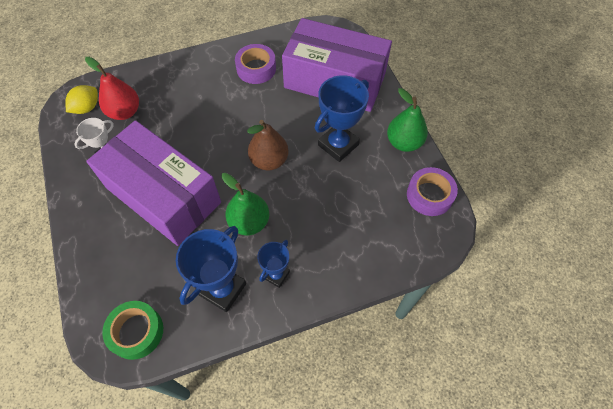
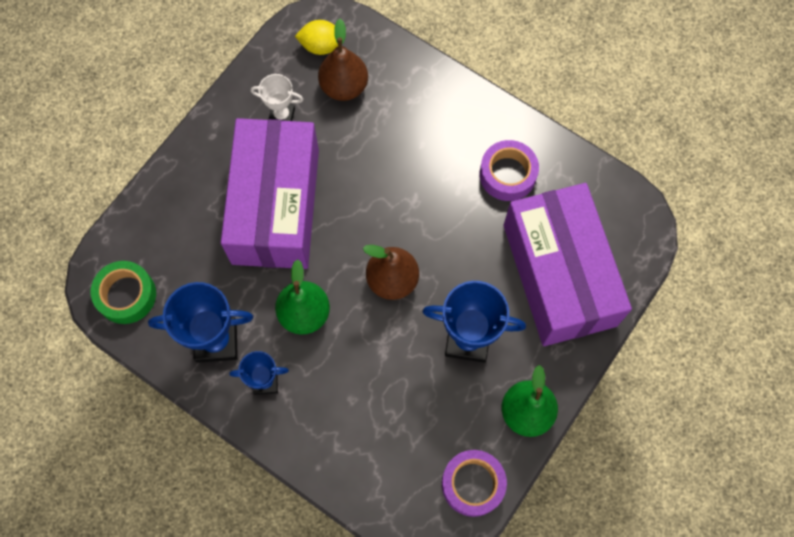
camera: 55 degrees right, 10 degrees up
(124, 112) = (344, 87): red pear -> brown pear

